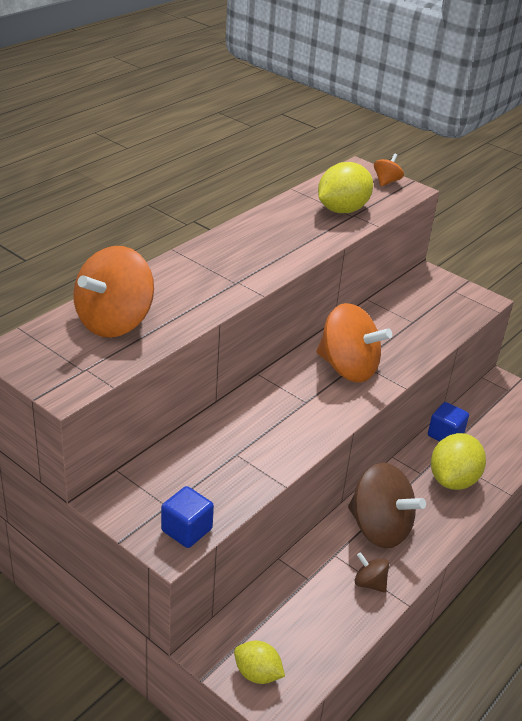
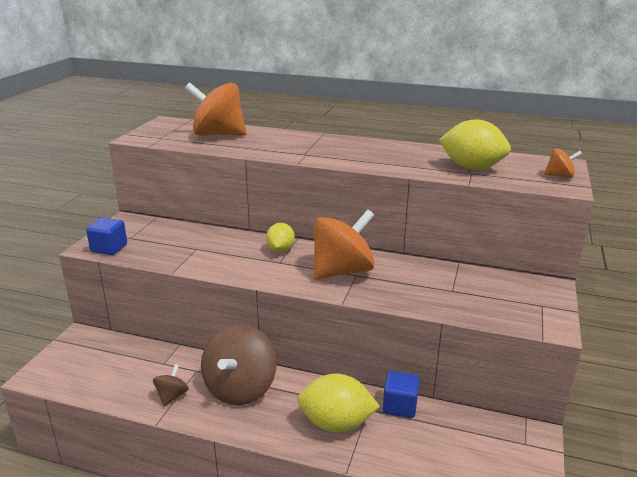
camera: 70 degrees right, 10 degrees down
(257, 673) = (63, 360): yellow lemon -> yellow lemon (280, 250)
(348, 368) = (342, 271): orange spinning top -> orange spinning top turned 135 degrees counterclockwise

